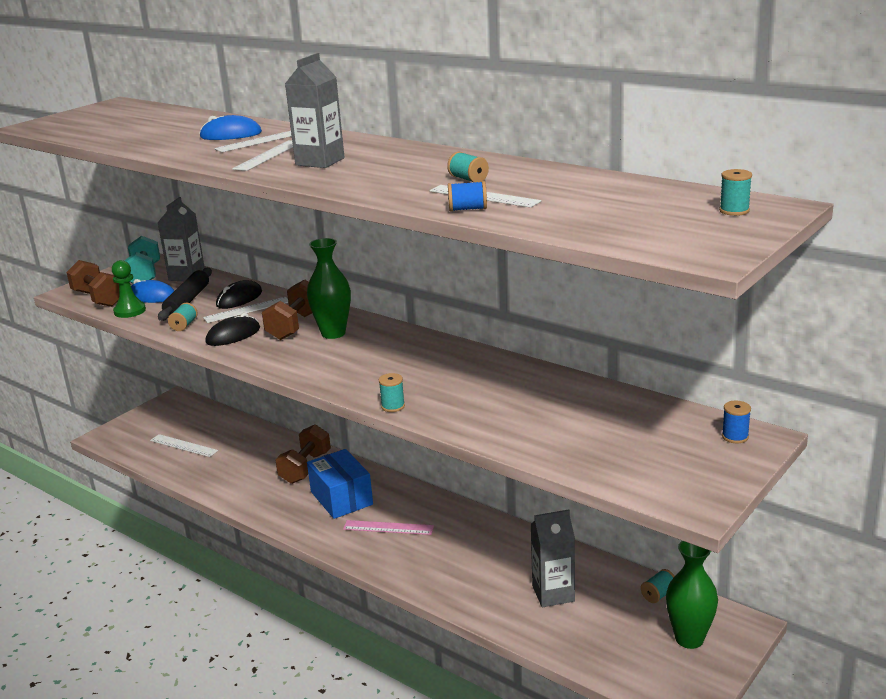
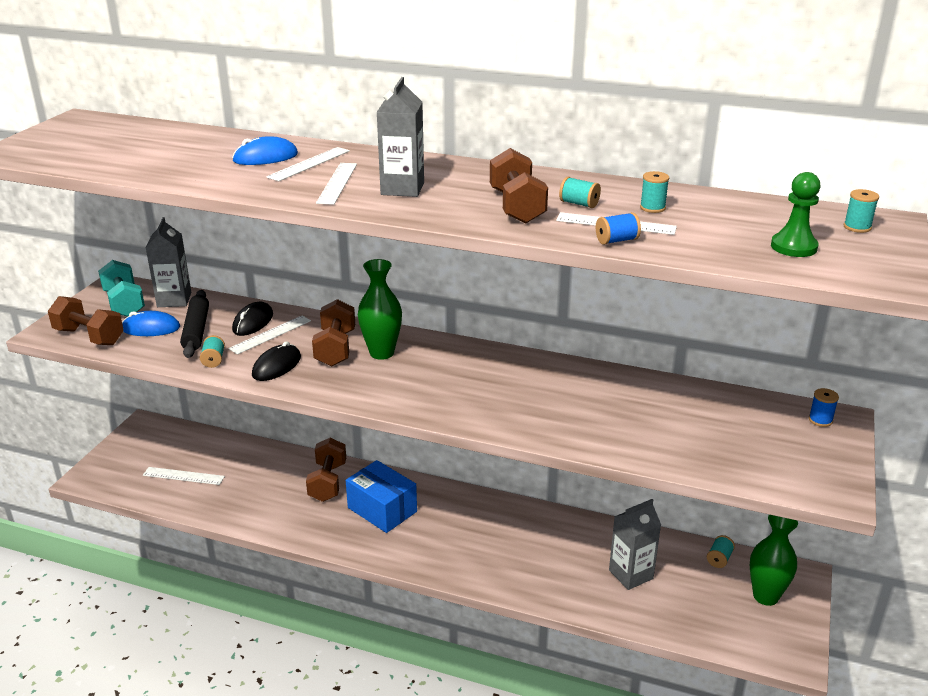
camera: 20 degrees left, 5 degrees up
(130, 311) = (138, 348): green pawn -> green pawn (793, 247)
(388, 527) = (445, 533): pink ruler -> none
(393, 406) = (499, 428): turquoise spool -> turquoise spool (652, 208)
(406, 179) = (516, 207): none -> brown dumbbell

